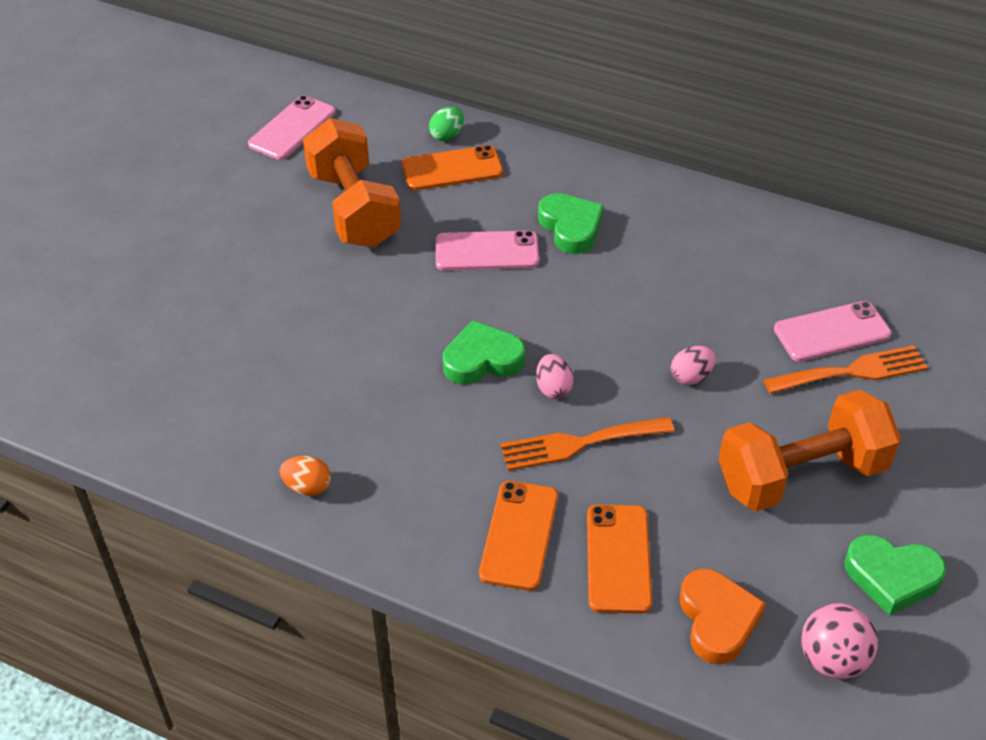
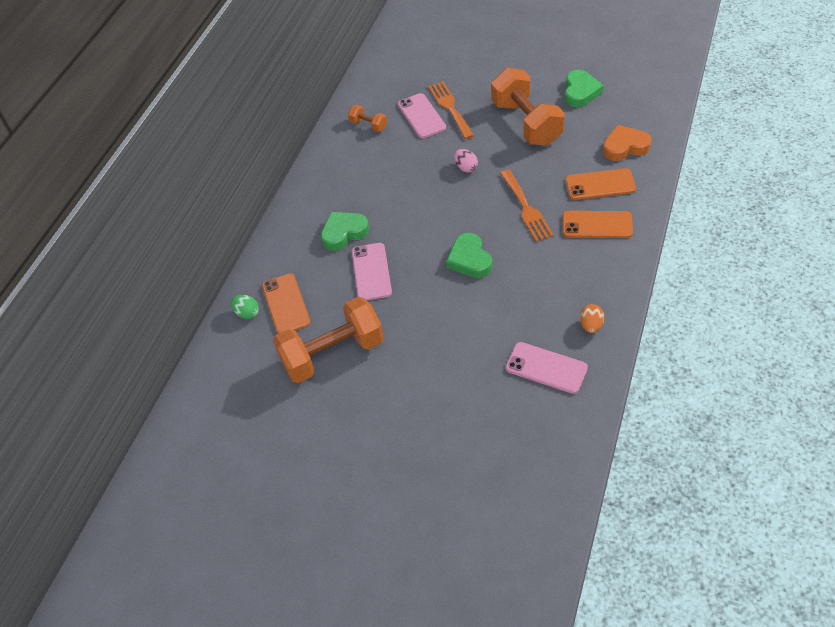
camera: 90 degrees left, 5 degrees up
(292, 128) = (237, 415): pink phone -> pink phone (546, 368)
(553, 388) = (486, 224): pink egg -> none
(811, 265) = (368, 125): none -> orange dumbbell
(832, 659) = (633, 109): pink ball -> none

